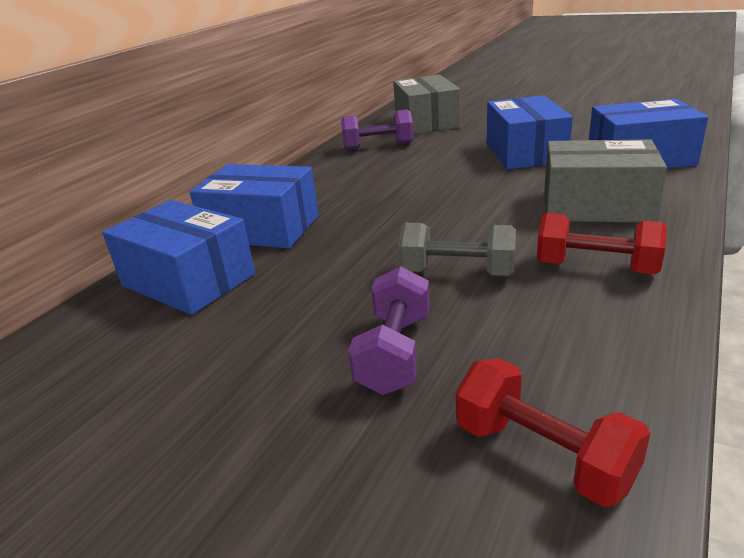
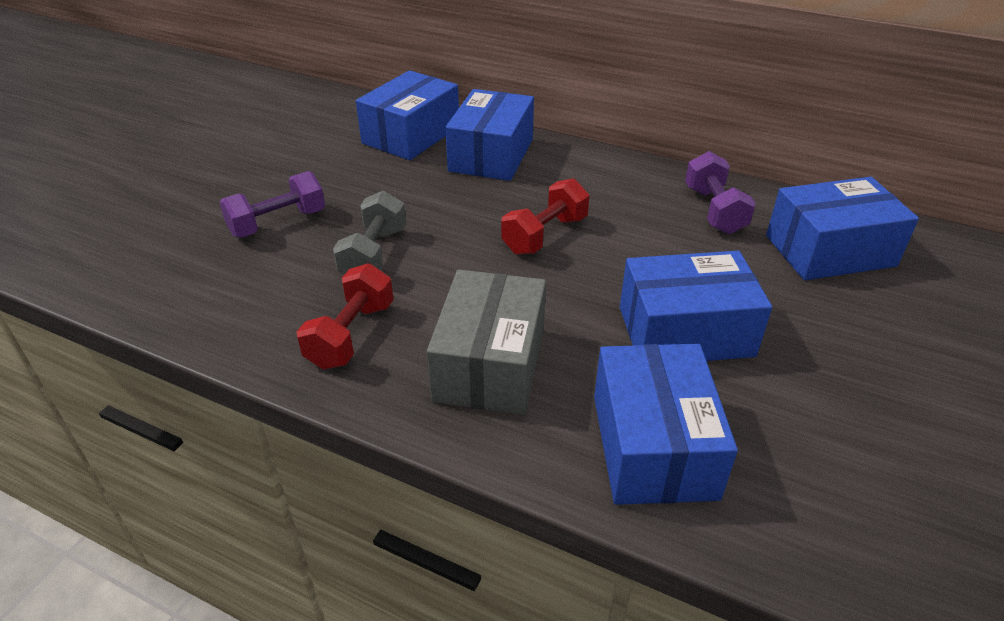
camera: 85 degrees right, 10 degrees up
(395, 353) = (278, 223): purple dumbbell -> purple dumbbell turned 45 degrees counterclockwise
(426, 122) = (830, 250): grey box -> blue box
(543, 455) = (155, 273): red dumbbell -> red dumbbell (545, 235)

